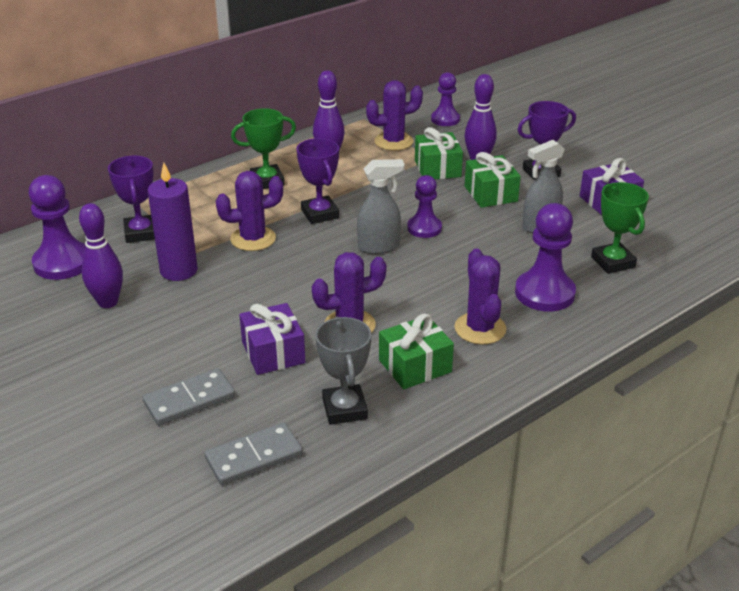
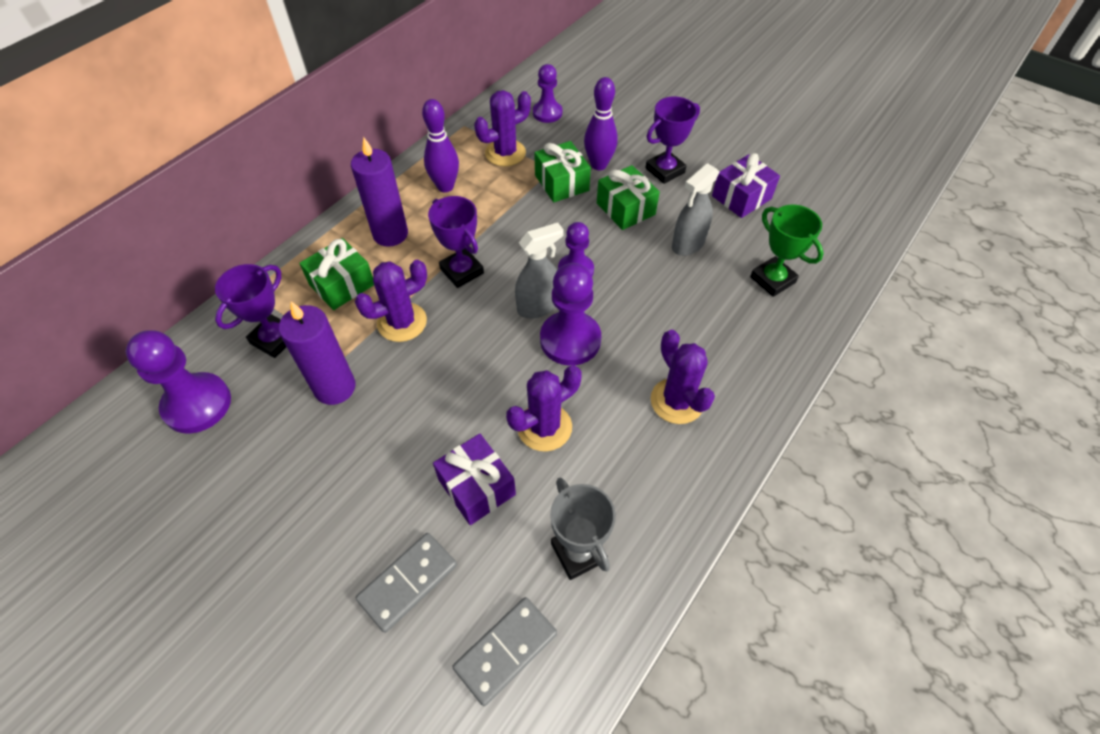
camera: 15 degrees left, 20 degrees up
(108, 302) = (269, 454): purple bowling pin -> none
(141, 233) = (274, 339): purple trophy -> purple trophy turned 60 degrees clockwise
(267, 181) = (390, 234): green trophy -> purple candle
(415, 366) = (630, 471): green gift -> green gift (342, 285)
(544, 293) = (722, 337): purple pawn -> purple pawn (570, 340)

